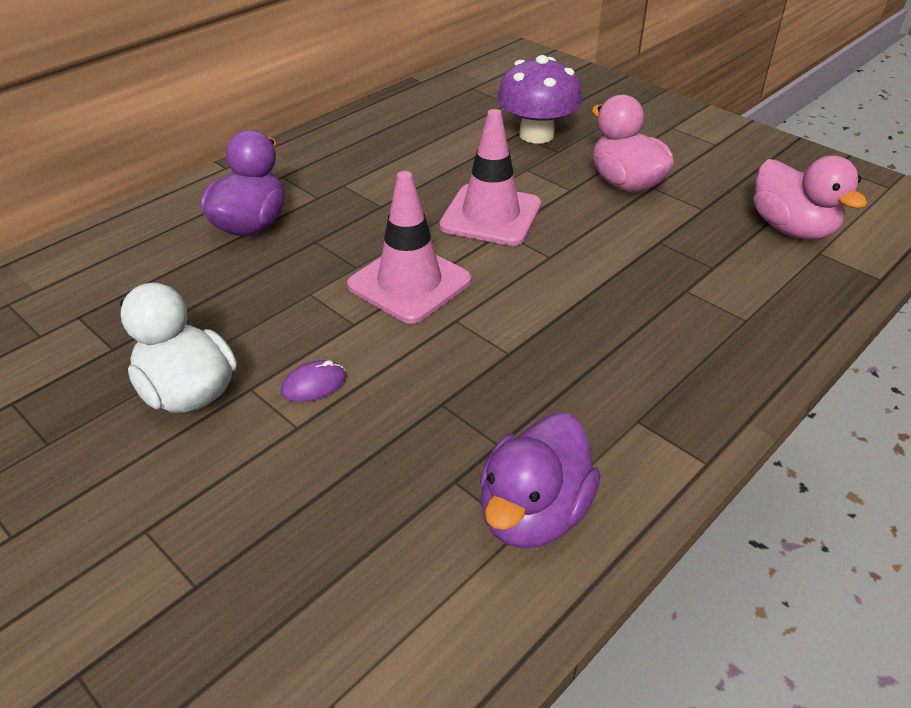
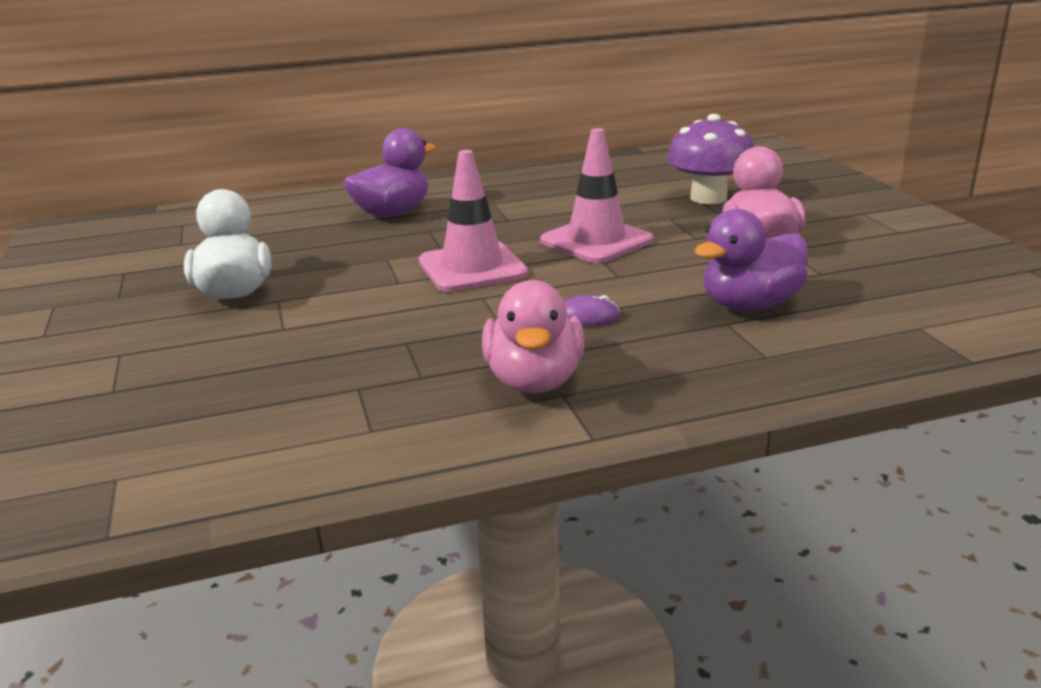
camera: 30 degrees right, 15 degrees down
(314, 384) = (324, 308): purple mouse -> purple mouse (587, 316)
(533, 513) = (395, 423): purple duck -> purple duck (750, 305)
(791, 229) = (907, 304): pink duck -> pink duck (534, 381)

